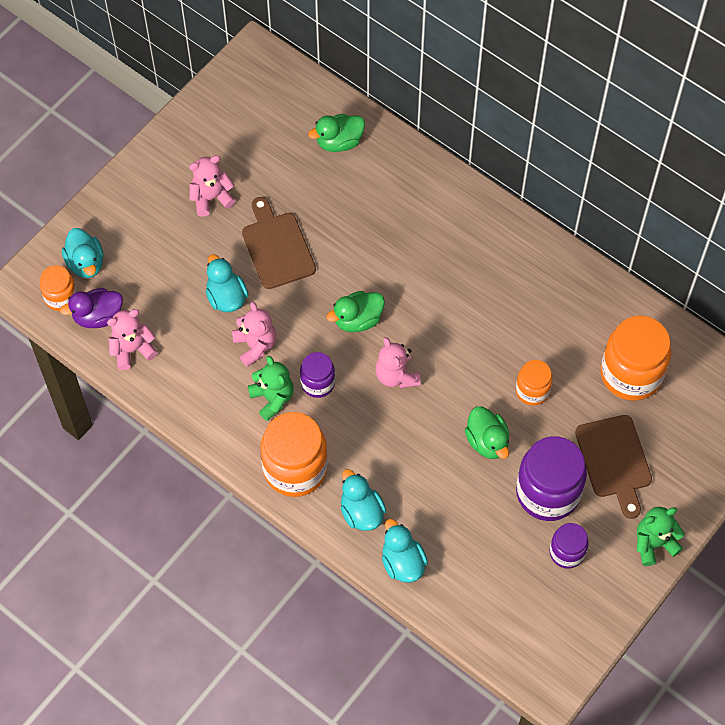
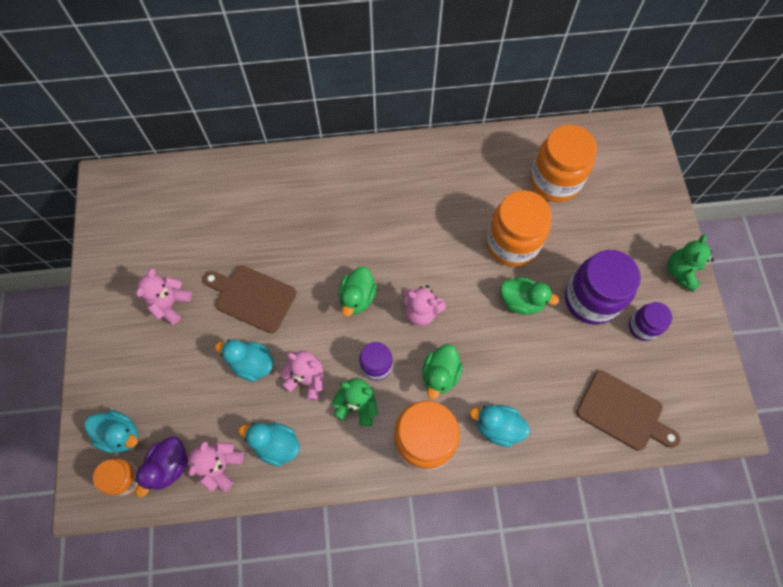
camera: 45 degrees left, 5 degrees up
(339, 142) = (223, 192): green duck -> green duck (440, 375)
(402, 562) = (559, 435): turquoise duck -> turquoise duck (276, 445)
(532, 391) = (512, 243): orange jar -> orange jar, size x1.84
(614, 460) = (604, 242): brown cutting board -> brown cutting board (623, 412)

